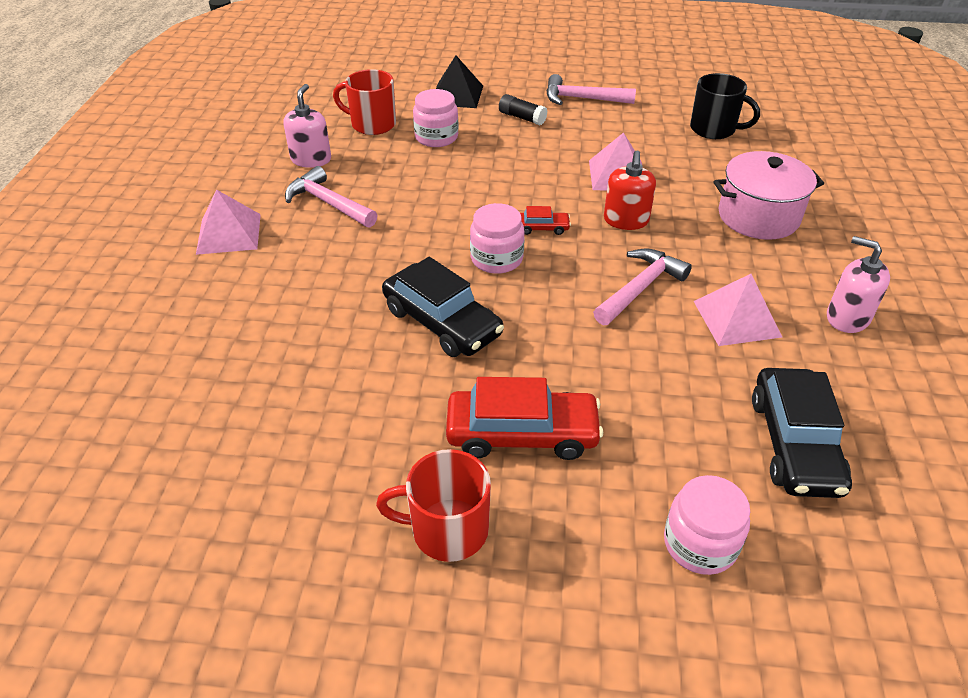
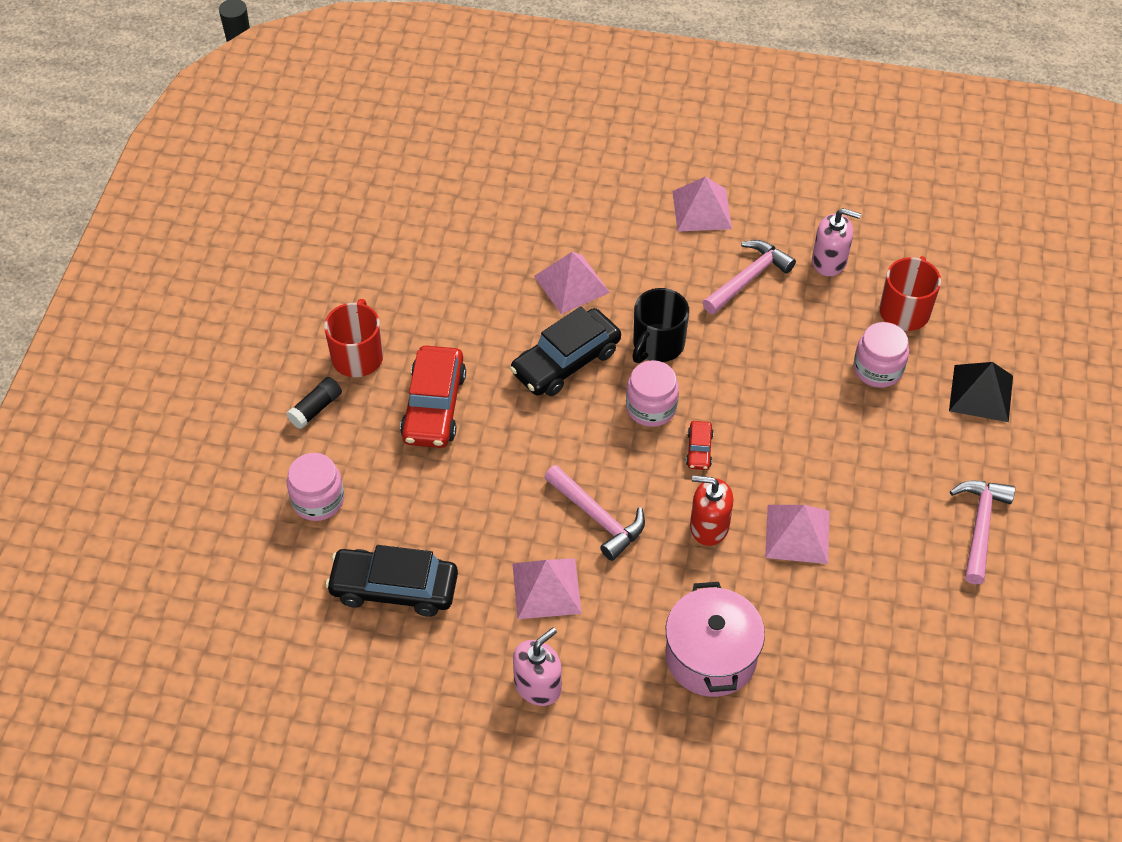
camera: 95 degrees right, 10 degrees up
(326, 324) = (572, 284): none -> pink pyramid
(522, 118) = (927, 455): black glue stick -> black glue stick (316, 409)
(714, 129) = (906, 662): black mug -> black mug (657, 345)

